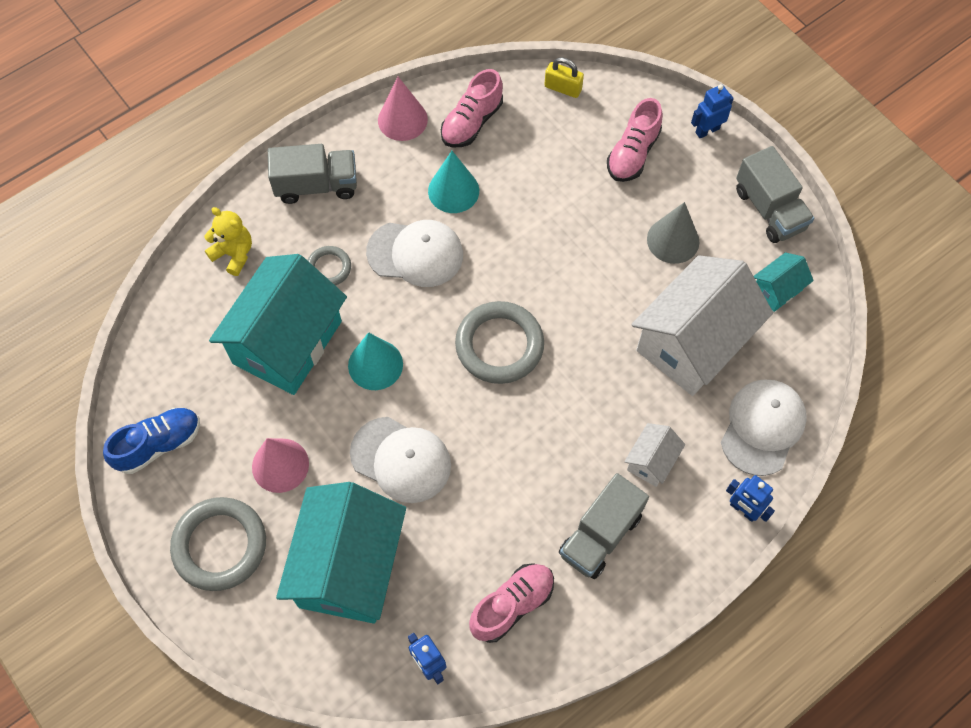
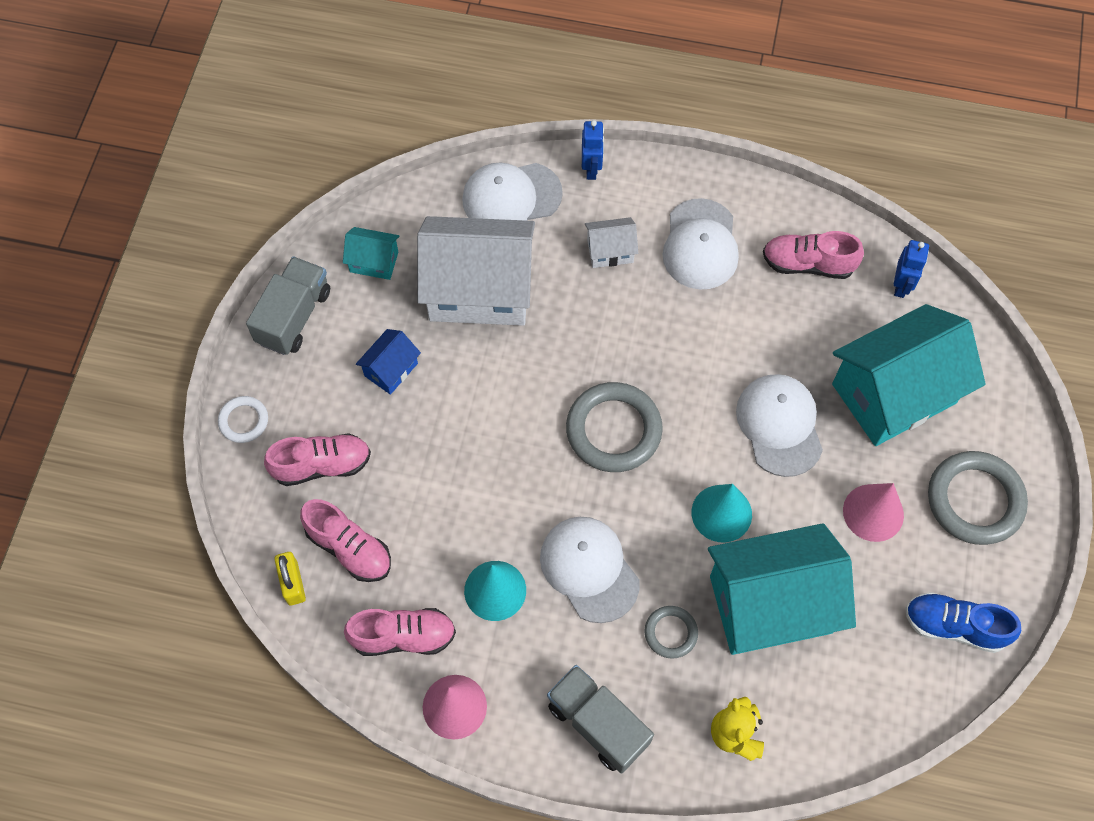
camera: 130 degrees left, 0 degrees up
(558, 131) = (349, 548): none -> pink shoe
(600, 535) = (700, 245): grey truck -> white cap
(673, 240) = (391, 369): grey cone -> blue house
(707, 130) = (243, 421): blue robot -> white ring

